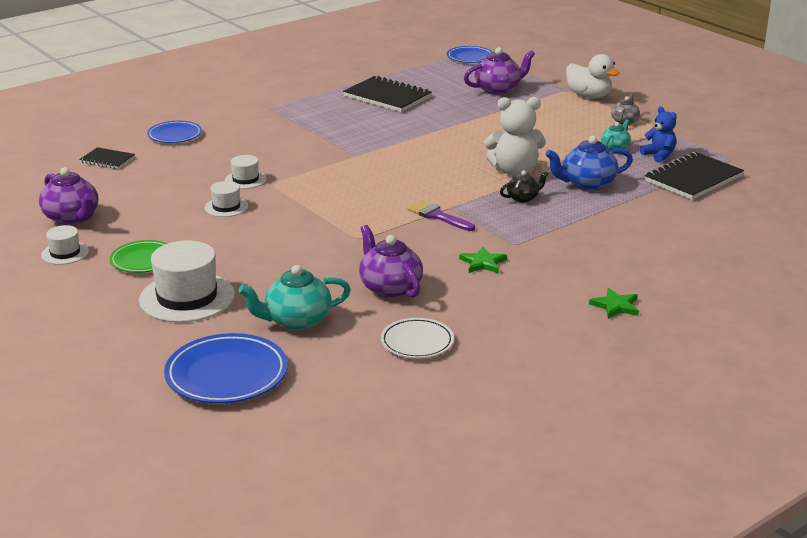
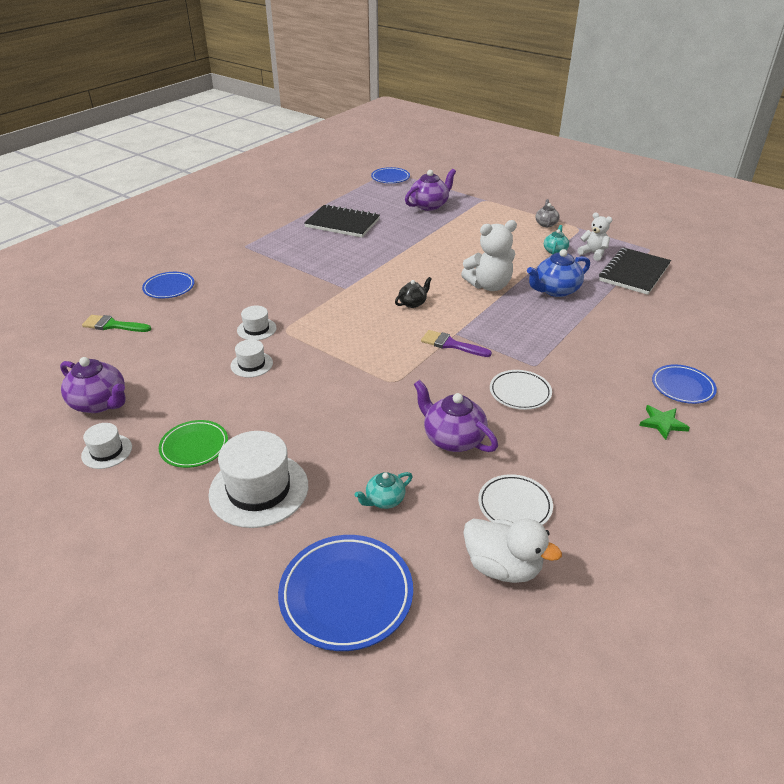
camera: 15 degrees left, 10 degrees up
(107, 160) = (113, 325): black notebook -> green brush
(297, 321) = (384, 500): turquoise teapot -> turquoise teapot, size x0.58
(483, 263) = (520, 392): green star -> white plate
(523, 198) = (512, 313): black teapot -> black teapot (413, 303)
(589, 96) = (504, 203): white duck -> white duck (502, 567)
(659, 155) = (593, 253): blue teddy bear -> white teddy bear
(663, 281) = (682, 387): none -> blue plate

